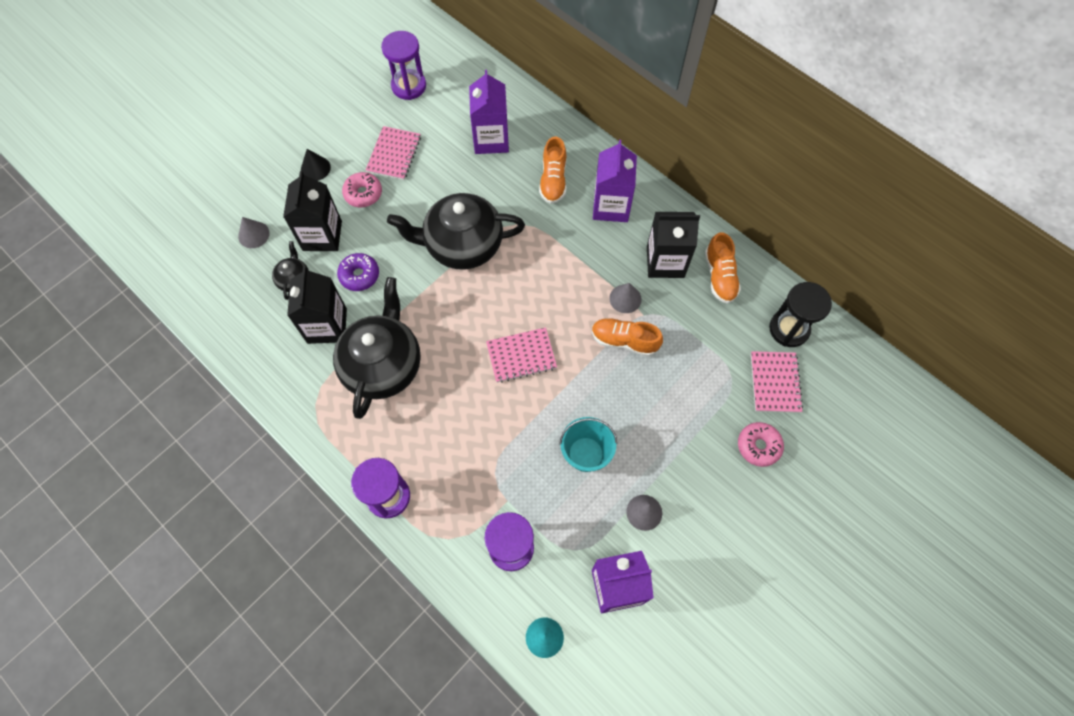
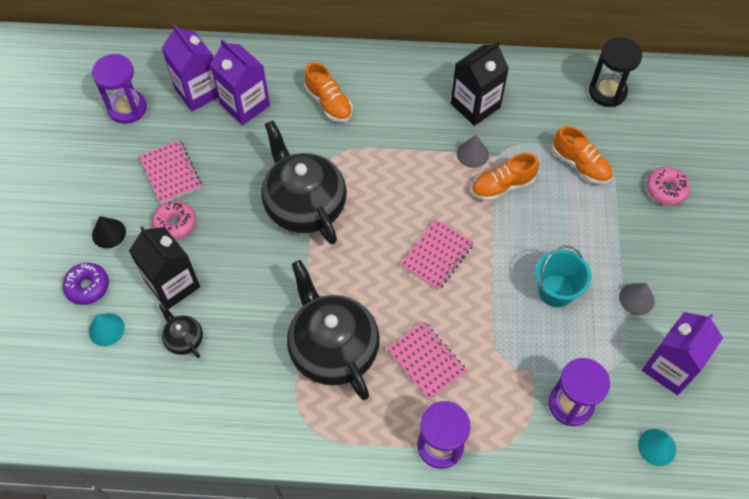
camera: 40 degrees left, 5 degrees down
(253, 234) = (106, 329): grey cone -> turquoise cone
(327, 326) = (252, 354): black carton -> none
(359, 275) = (240, 292): purple donut -> purple donut (88, 286)
(462, 245) = (304, 205): black teapot -> black teapot turned 105 degrees clockwise
(611, 206) = (394, 92): purple carton -> purple carton (198, 91)
(720, 276) = (524, 88): orange shoe -> orange shoe (580, 165)
(775, 382) = (634, 137): pink notebook -> pink notebook (426, 361)

